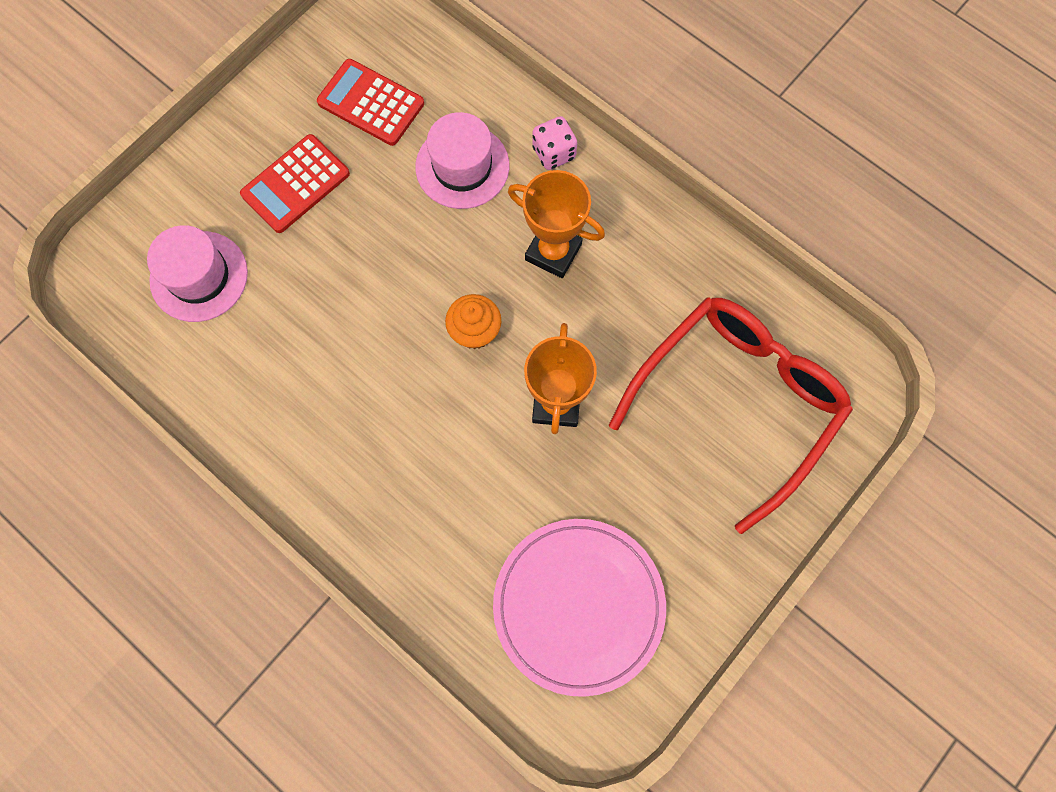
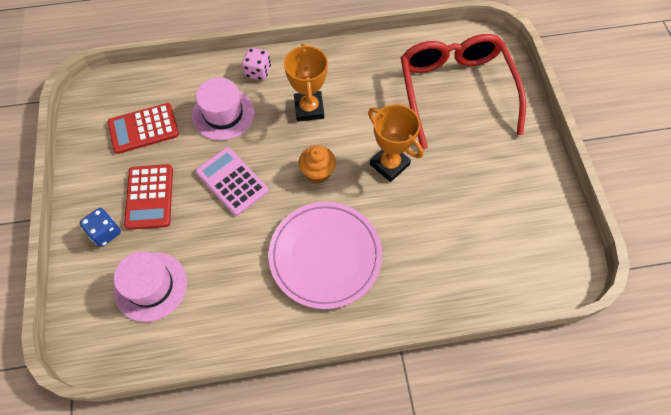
camera: 50 degrees left, 10 degrees down
(221, 179) = (105, 232): none -> blue dice
(385, 250) = (232, 181): none -> pink calculator
(553, 252) = (309, 109): orange trophy -> orange trophy turned 75 degrees counterclockwise
(578, 605) = (504, 231): pink plate -> pink plate (325, 256)

